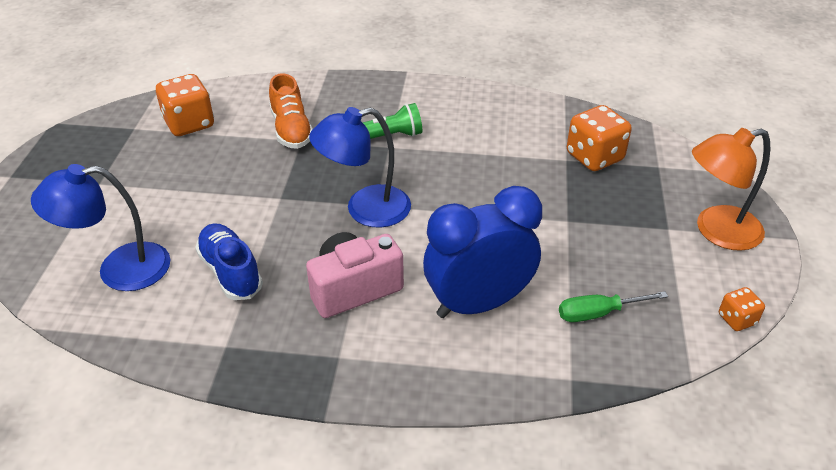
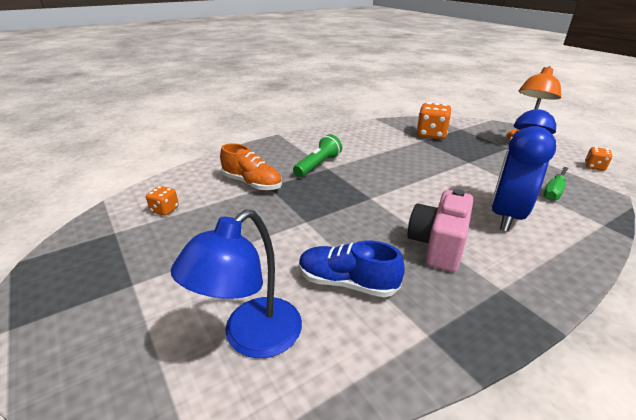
camera: 40 degrees left, 10 degrees down
(189, 124) = (165, 210): orange dice -> orange dice, size x0.54
(365, 209) = (369, 202): blue lamp -> none

